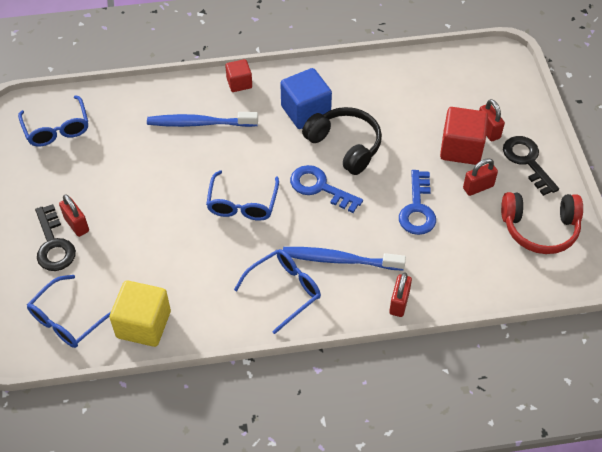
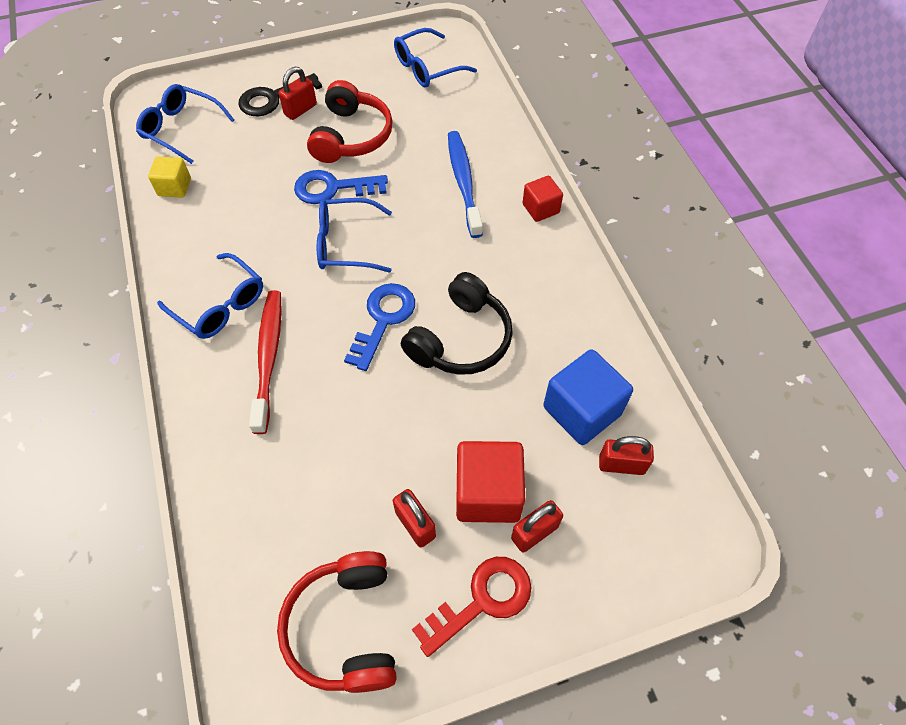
camera: 80 degrees right, 5 degrees up
(123, 190) = (351, 136): none -> red headphones
(143, 324) = (174, 187): yellow cube -> yellow cube, size x0.58
(305, 111) = (511, 286): blue cube -> blue cube (582, 410)
(339, 260) = (268, 357): blue toothbrush -> red toothbrush
(399, 303) = (203, 435): red padlock -> red padlock (621, 465)
(417, 208) = (363, 442): blue key -> blue key (333, 188)
(527, 161) = (482, 601): black key -> red key

